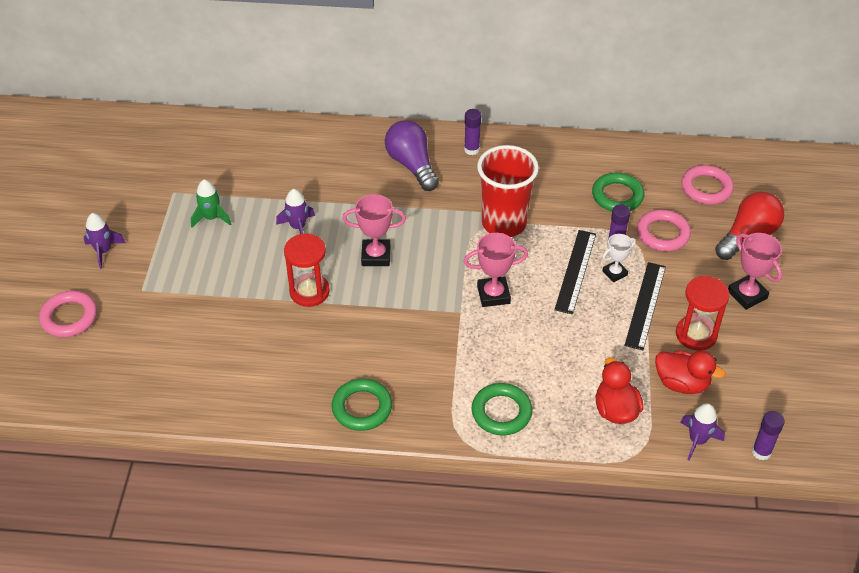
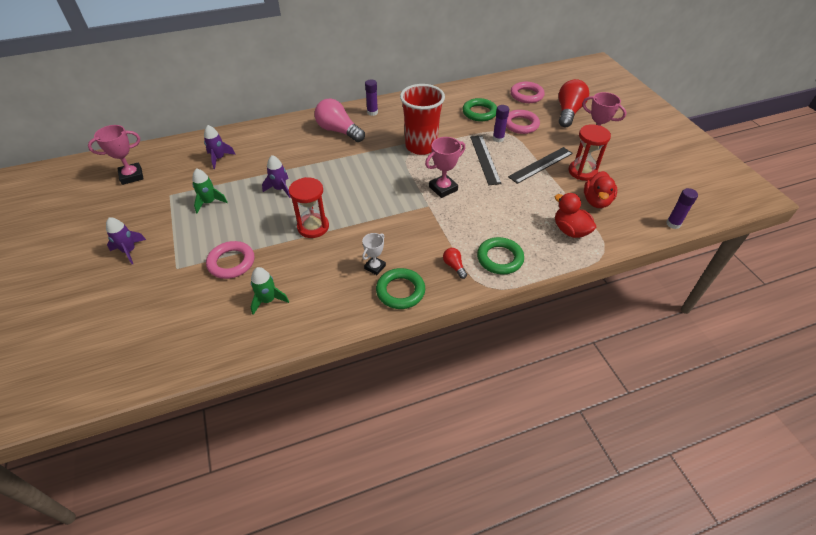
camera: 25 degrees left, 0 degrees up
(69, 317) = (120, 309): pink ring -> pink ring (231, 262)
(217, 364) = (268, 300): none -> green rocket
(376, 256) = (348, 190): pink trophy -> pink trophy (131, 176)
(412, 165) = (338, 131): purple light bulb -> pink light bulb
(441, 401) = (454, 266): none -> red light bulb
(614, 273) = (509, 153): white trophy -> white trophy (375, 267)
(645, 305) = (541, 165): black ruler -> black ruler turned 60 degrees clockwise
(682, 383) = (596, 201): red duck -> red duck turned 105 degrees clockwise
(697, 440) = (632, 231): purple rocket -> purple rocket (219, 158)

